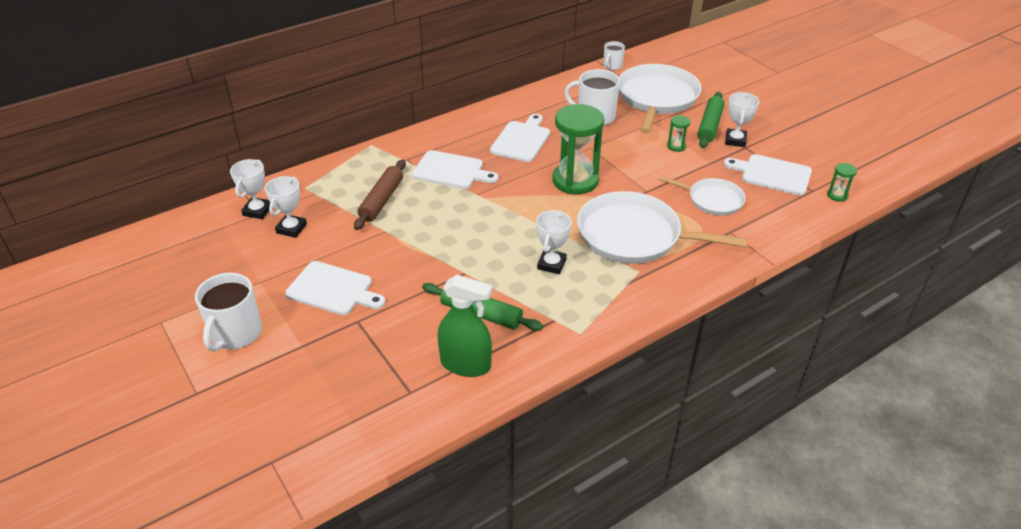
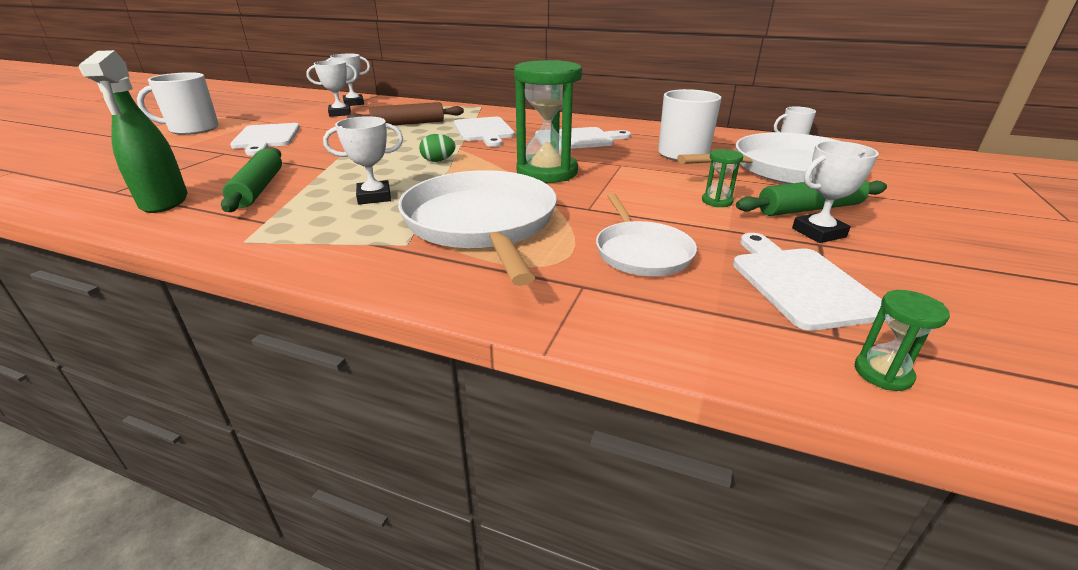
camera: 55 degrees right, 10 degrees down
(503, 216) = (438, 161): none -> green egg

